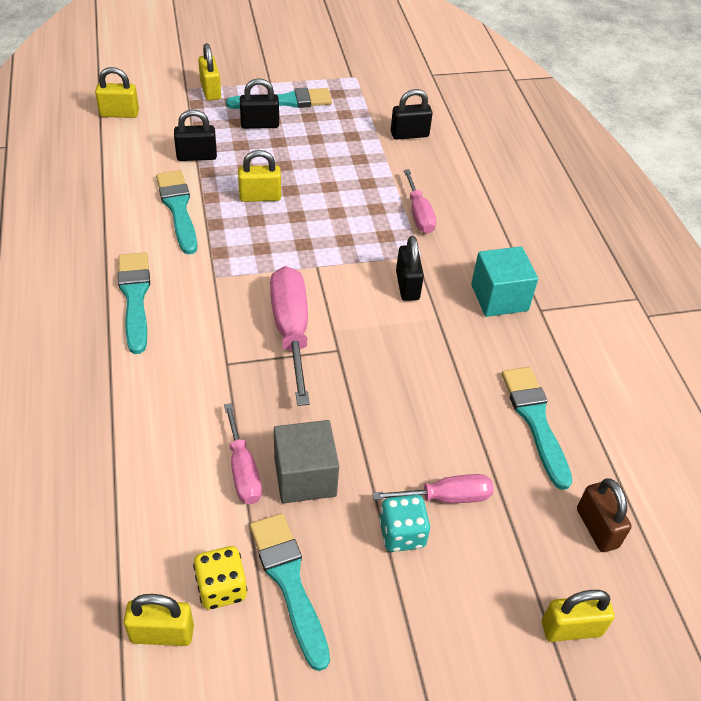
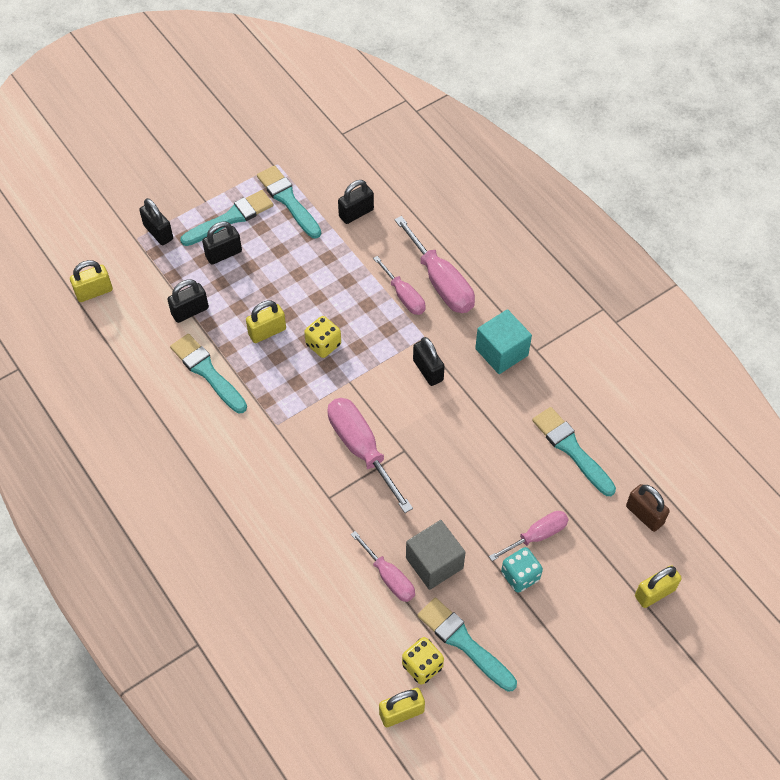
camera: 20 degrees left, 10 degrees up
(135, 297) = (225, 471): turquoise brush -> turquoise brush (288, 200)
(210, 91) = (158, 232): yellow padlock -> black padlock
(309, 226) = (323, 344): none -> yellow dice
(465, 216) = (441, 282): none -> pink screwdriver

